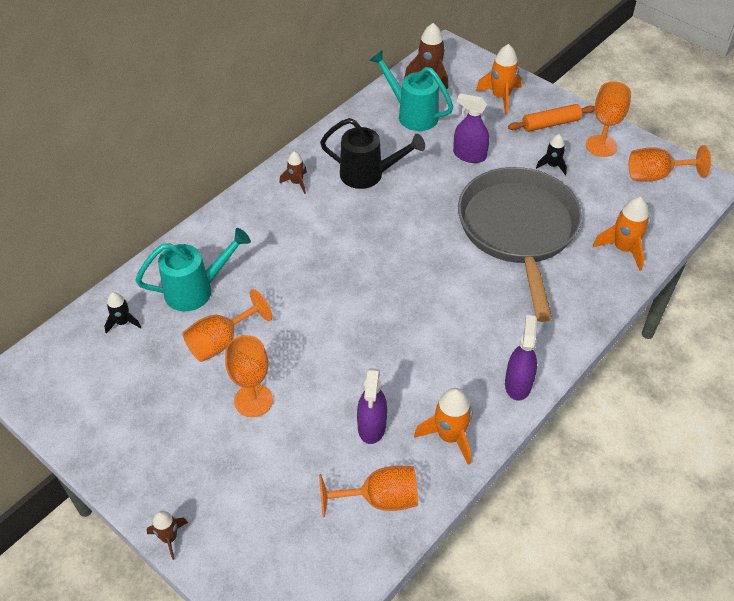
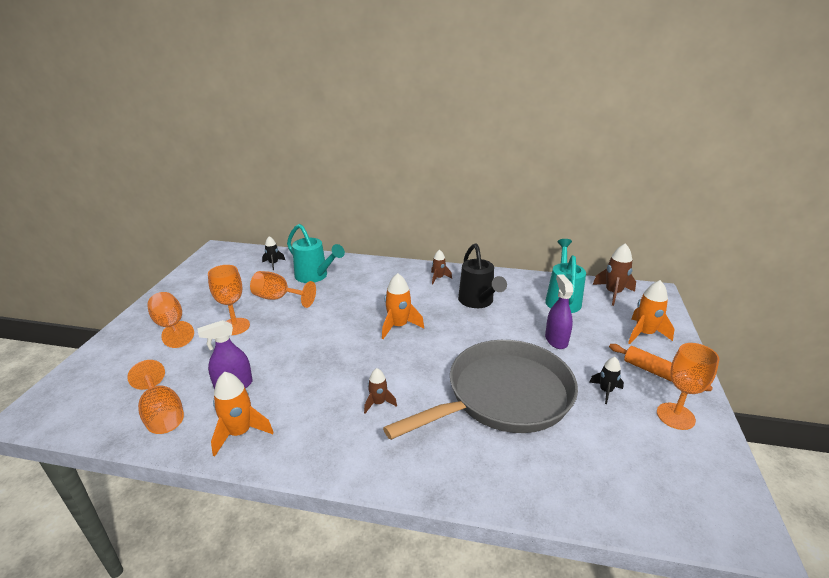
camera: 60 degrees right, 20 degrees down
(169, 538) = (112, 334): brown rocket -> brown rocket (378, 403)
(518, 384) = (320, 458): purple spray bottle -> none
(623, 249) = (556, 482): orange rocket -> orange rocket (398, 326)
(656, 175) = (693, 476): orange goblet -> orange goblet (171, 326)

